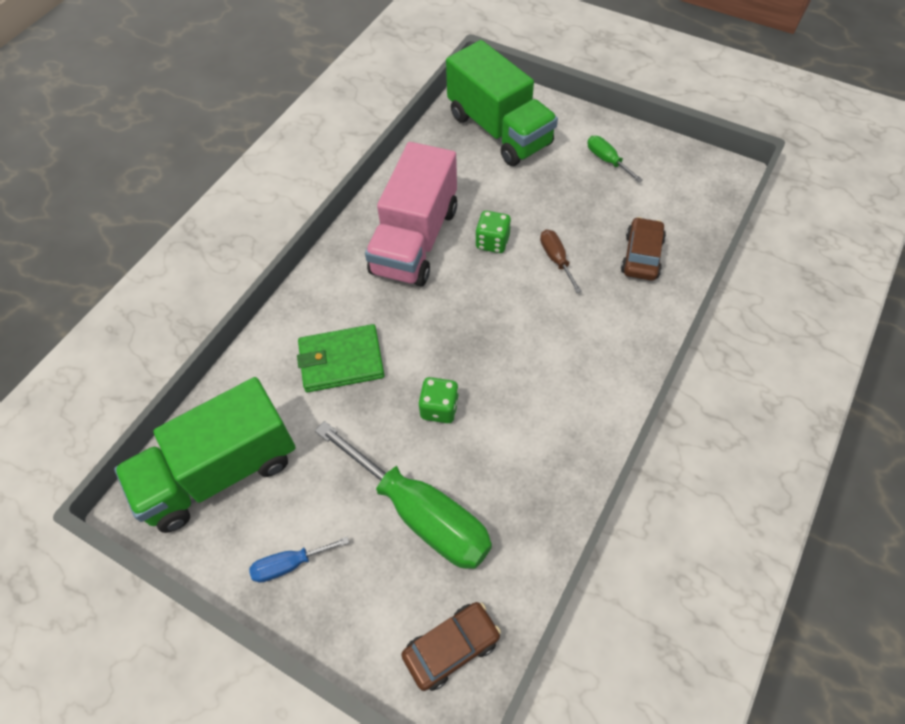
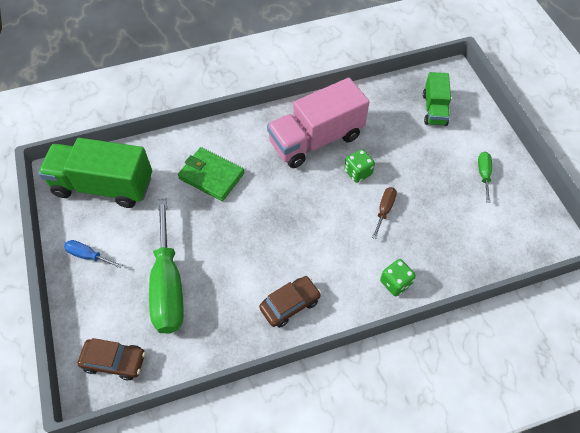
camera: 40 degrees right, 0 degrees up
(439, 408) = (233, 240): green dice -> green dice (395, 283)
(499, 130) = (434, 109): green truck -> green truck, size x0.56
(641, 256) = (439, 248): brown car -> brown car (290, 304)

